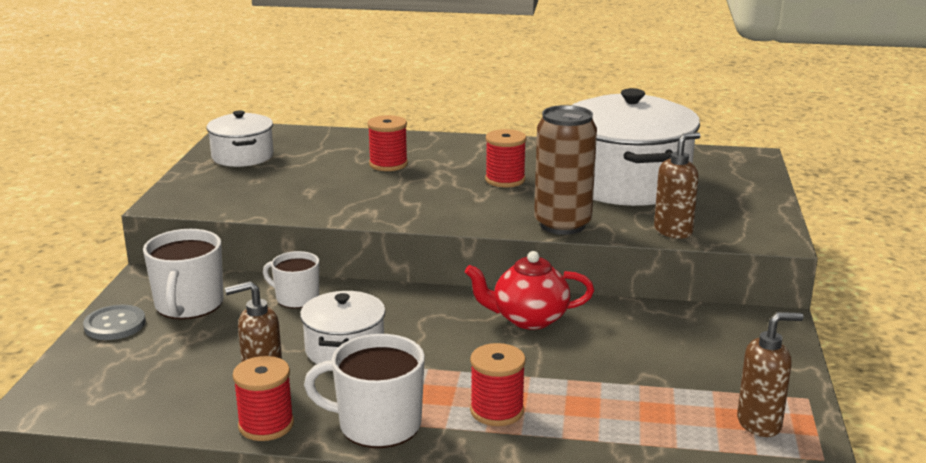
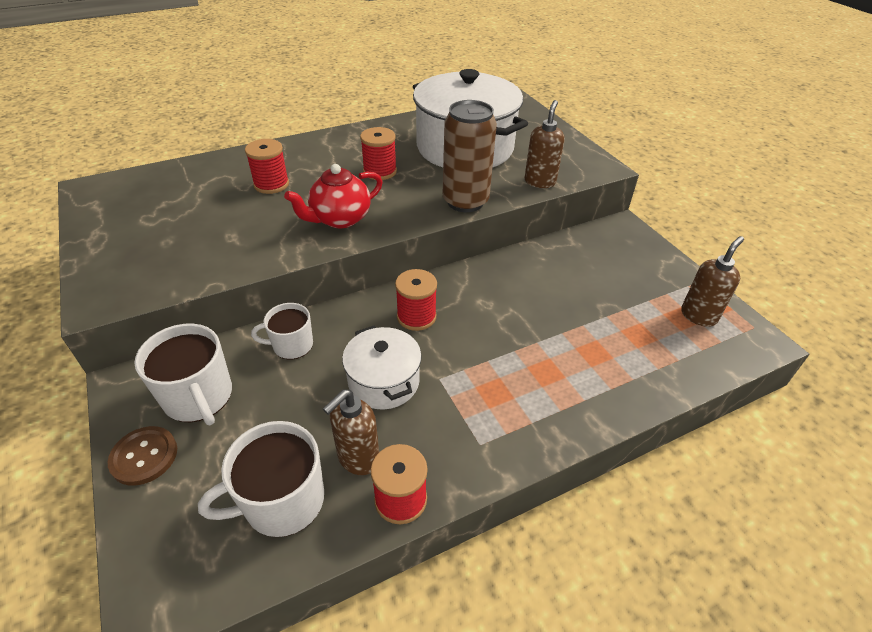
camera: 35 degrees left, 20 degrees up
(115, 324) = (144, 456): grey button -> brown button
(242, 156) = (125, 217): white pot -> none
(377, 424) = (484, 447): white mug -> white mug (282, 501)
(497, 411) = (549, 387): red spool -> red spool (416, 317)
(529, 319) = (484, 288): red teapot -> red teapot (340, 219)

